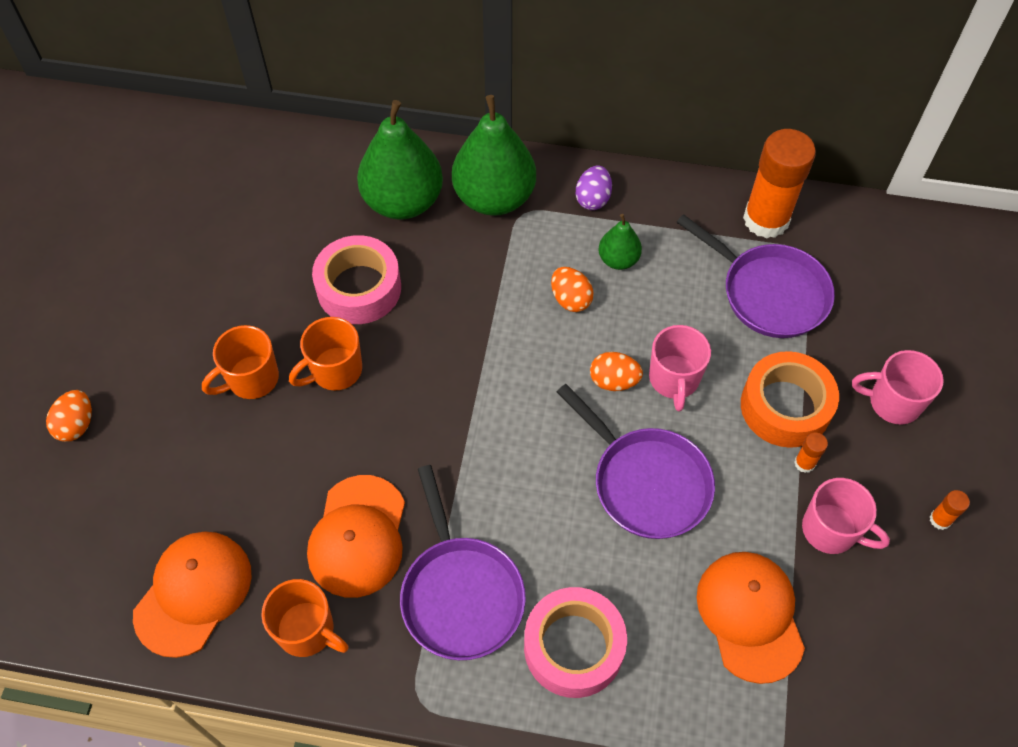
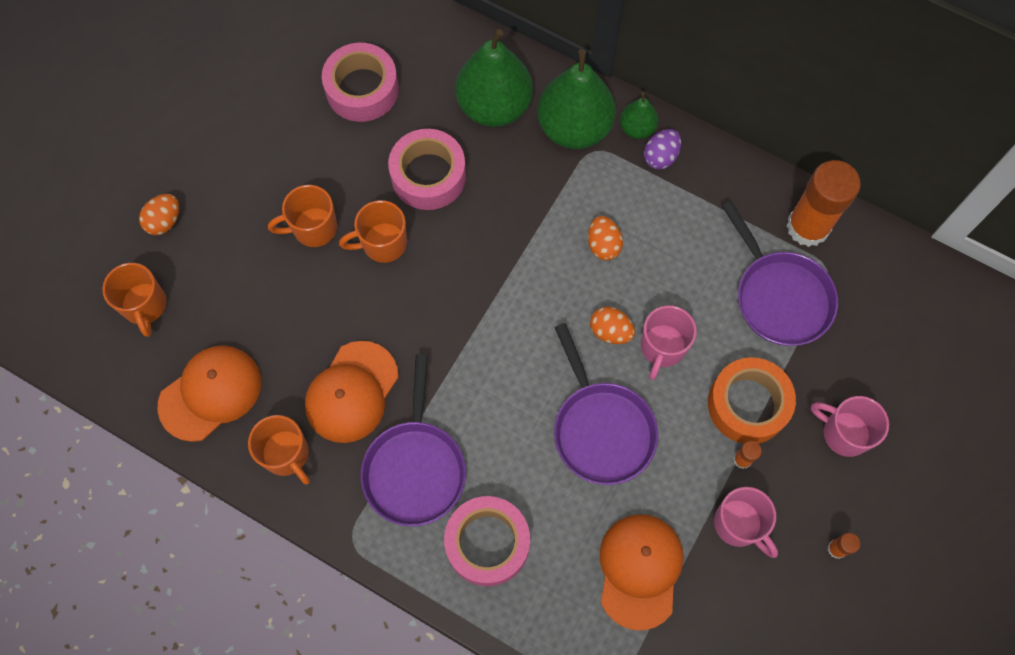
camera: 20 degrees right, 10 degrees up
(82, 523) = (145, 306): none -> orange mug
(255, 226) = (362, 89): none -> pink tape
(618, 259) = (659, 222): green pear -> green pear (637, 128)

